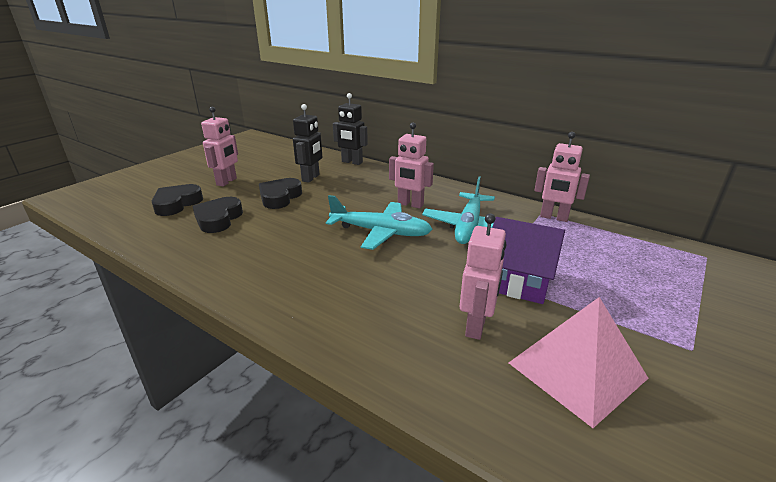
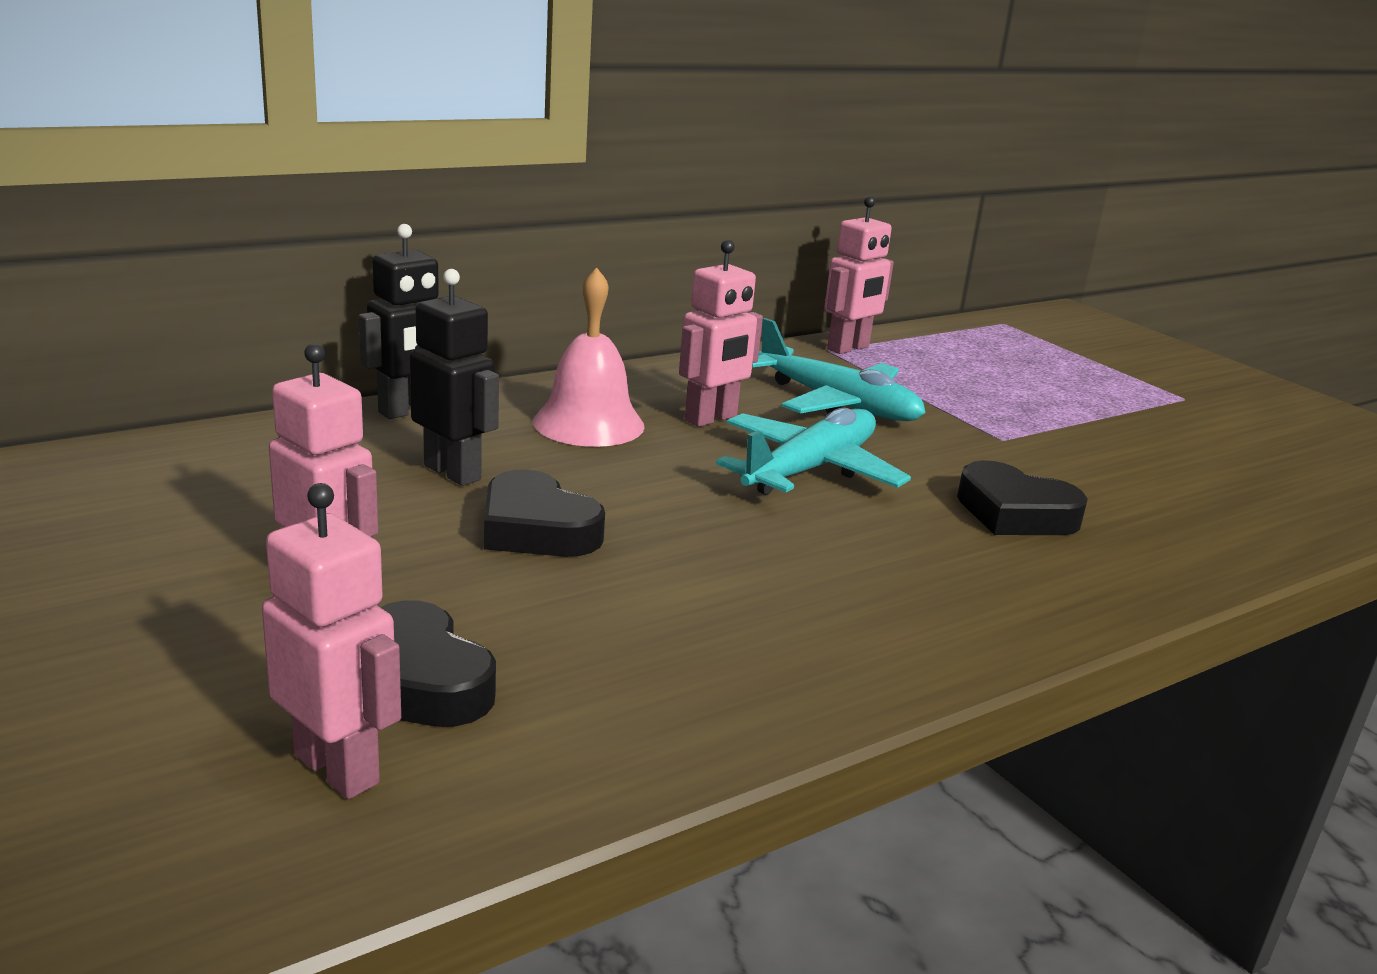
camera: 70 degrees left, 5 degrees down
(218, 219) = (596, 626): black heart -> black heart (1015, 513)
(375, 186) = (588, 423): none -> pink bell
(476, 326) = (1126, 481): pink robot -> pink robot (338, 768)
(518, 282) = (1025, 426): purple house -> none
(577, 370) = (1218, 458): pink pyramid -> none

